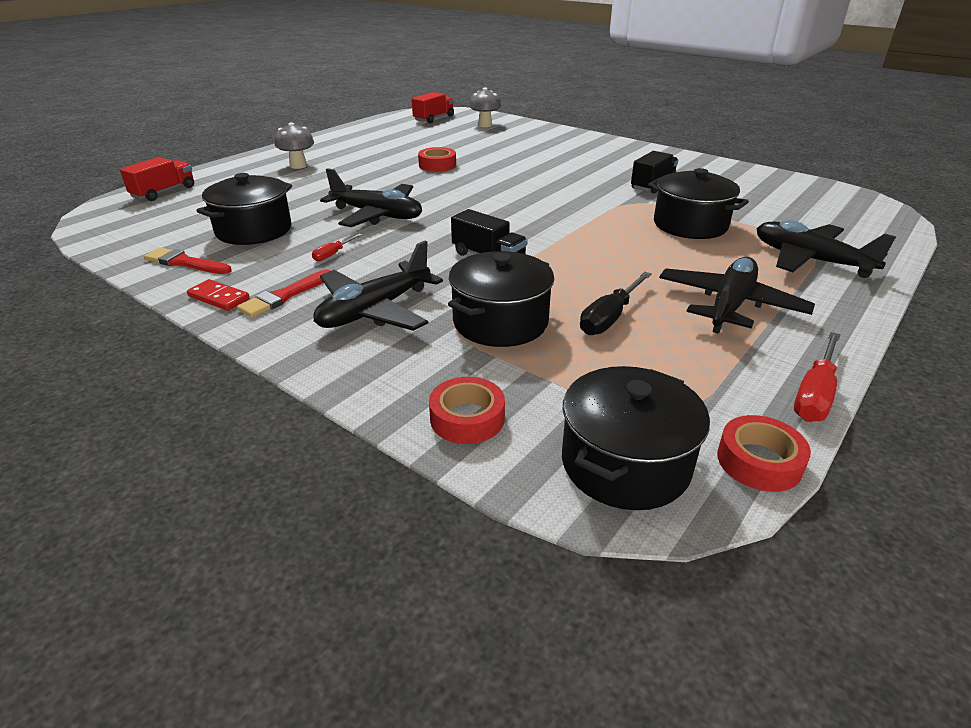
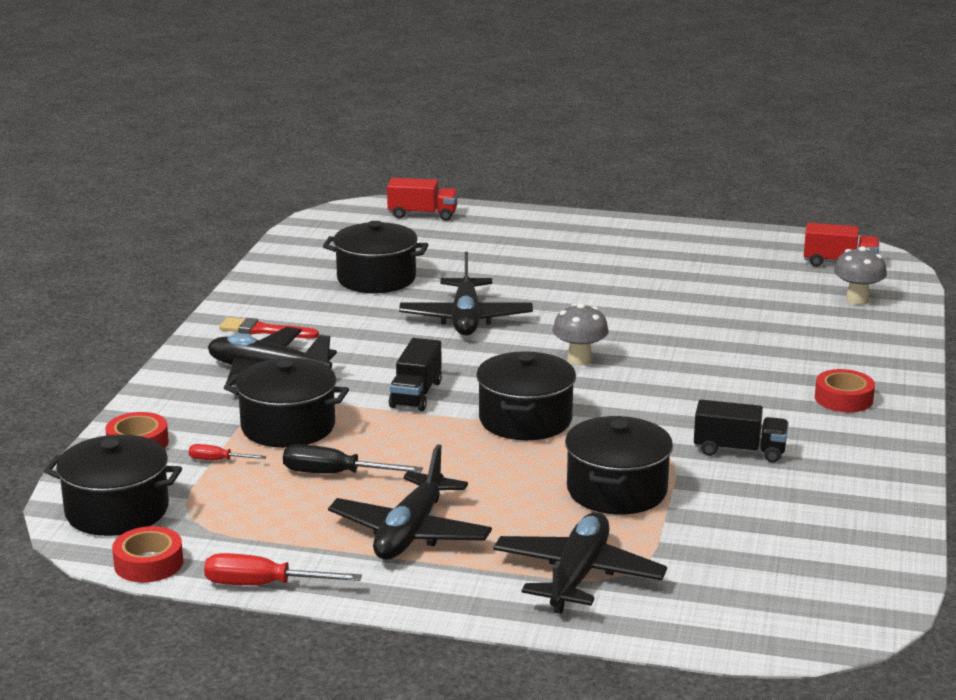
camera: 65 degrees right, 10 degrees down
(185, 263) = (289, 276): red brush -> none
(219, 298) = (242, 308): red domino -> none
(298, 166) = (560, 244): grey mushroom -> grey mushroom (579, 360)
(333, 254) = (357, 325): red screwdriver -> red screwdriver (218, 460)
(437, 165) = (652, 310): red tape -> red tape (843, 399)
(565, 230) = (525, 420): none -> black pot
(729, 305) = (410, 532): black plane -> black plane turned 105 degrees clockwise

